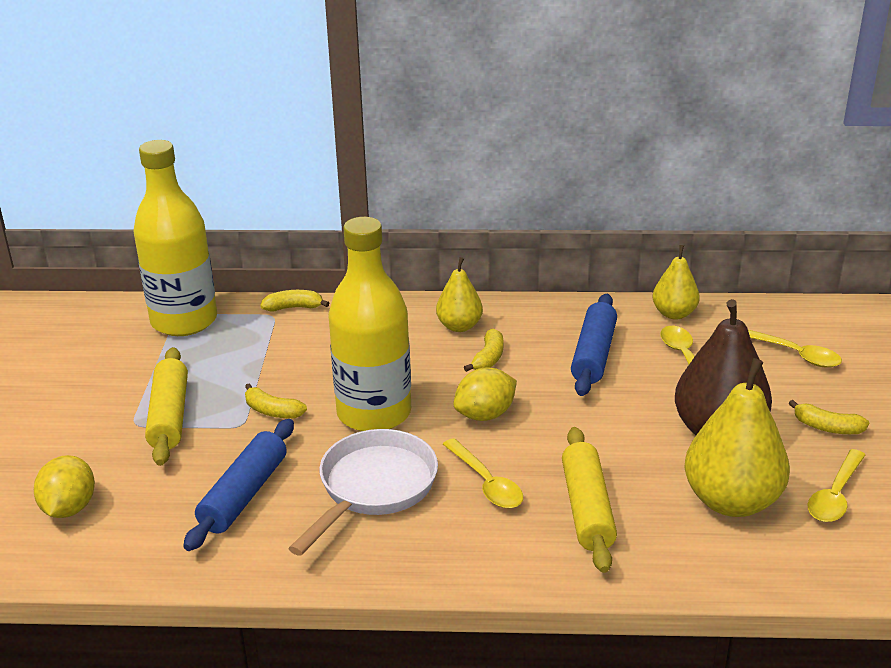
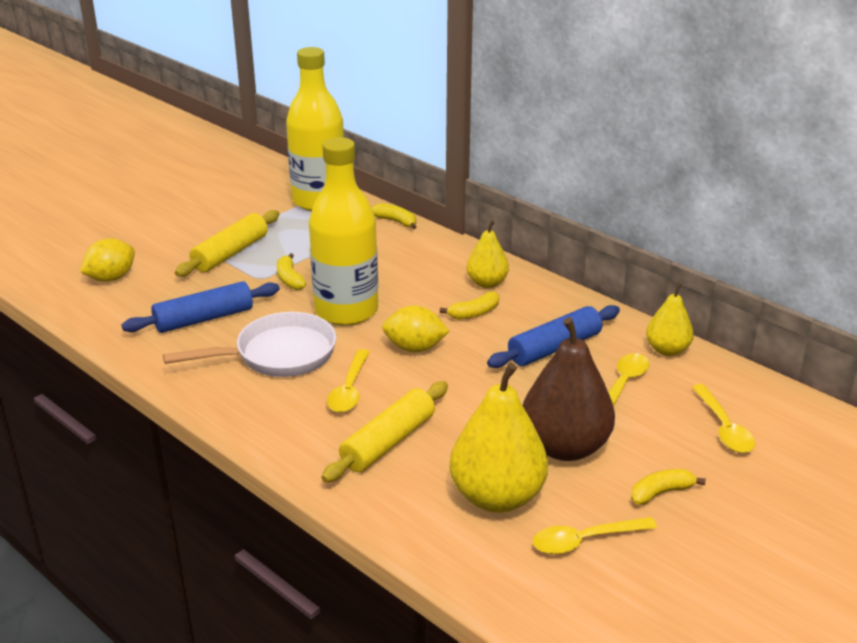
camera: 40 degrees right, 0 degrees up
(827, 427) = (661, 493): yellow banana -> yellow banana turned 90 degrees clockwise

